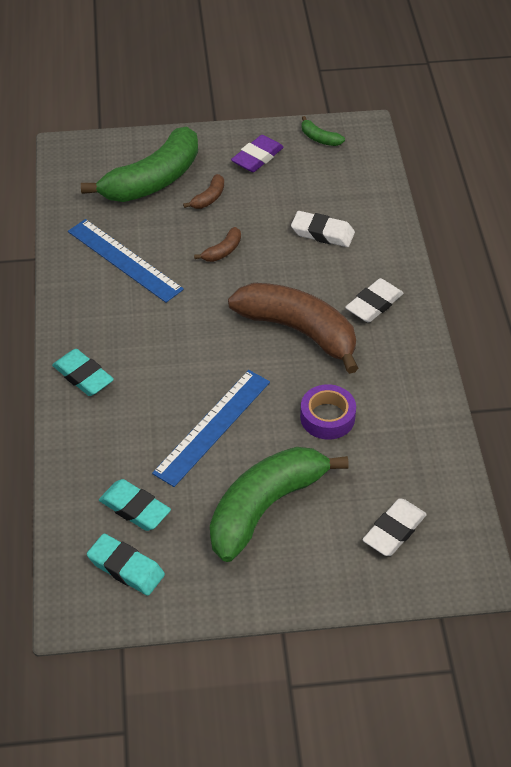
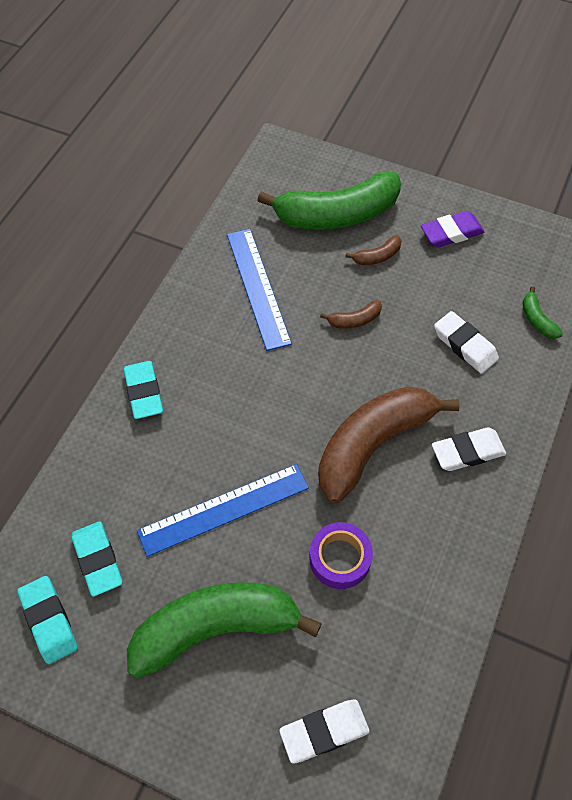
camera: 30 degrees right, 10 degrees up
(299, 330) = (373, 444): brown banana -> brown banana turned 105 degrees counterclockwise
(319, 138) = (527, 238): green banana -> green banana (537, 319)

